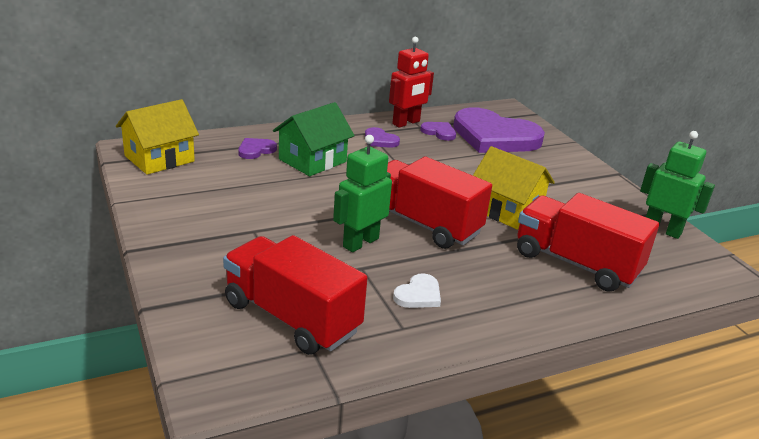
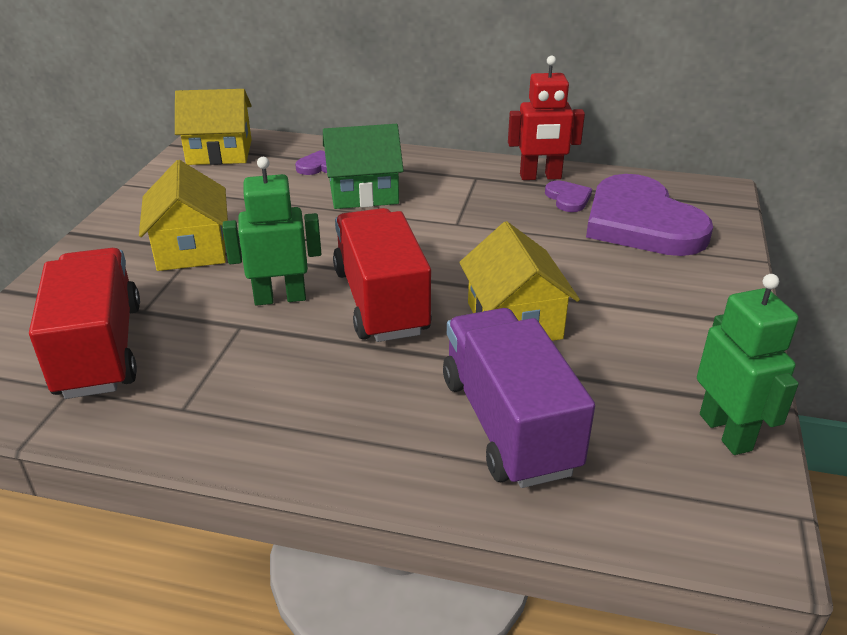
camera: 40 degrees right, 5 degrees up
(249, 231) = (191, 248): none -> yellow house
(380, 140) = (475, 189): purple heart -> none
(418, 294) = (253, 380): white heart -> none
(576, 263) = (508, 424): red truck -> purple truck

